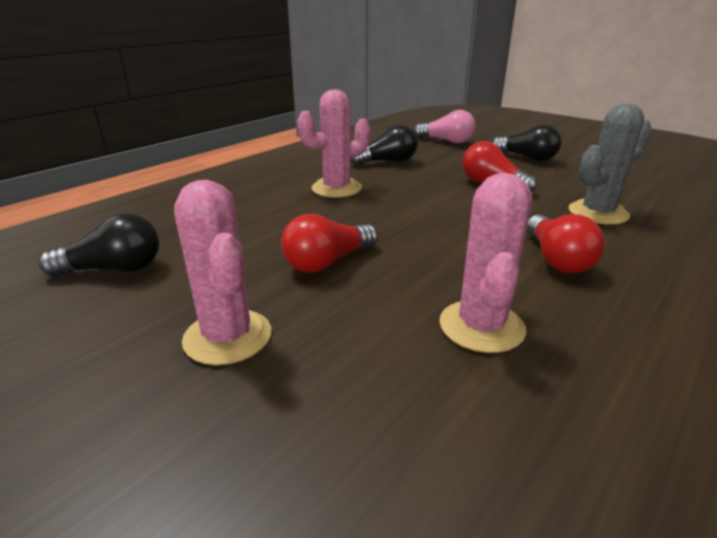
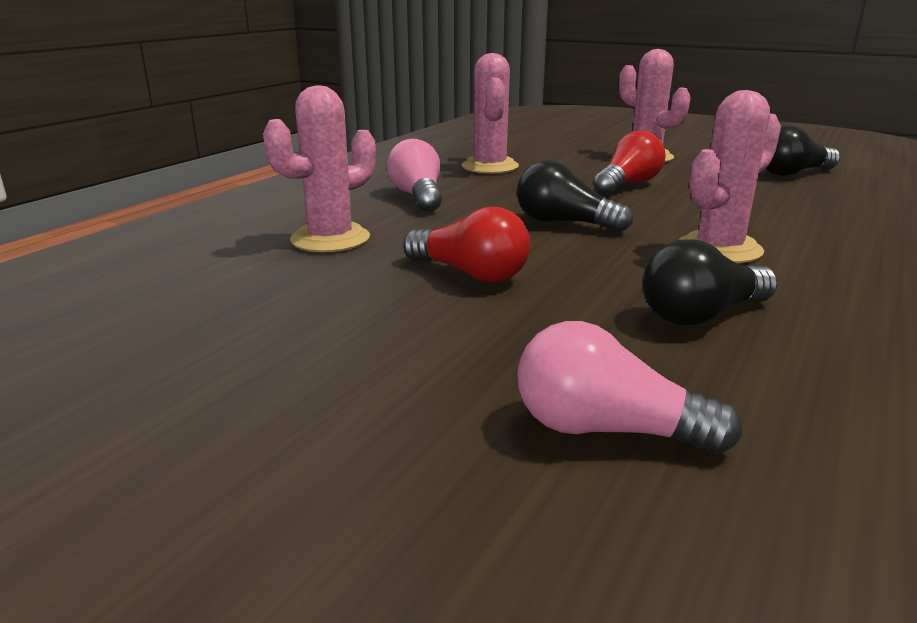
camera: 170 degrees right, 5 degrees down
(527, 158) = (370, 357): black light bulb -> black light bulb (564, 223)
(556, 259) = (418, 197): red light bulb -> pink light bulb
(598, 213) = (330, 239): grey cactus -> pink cactus

